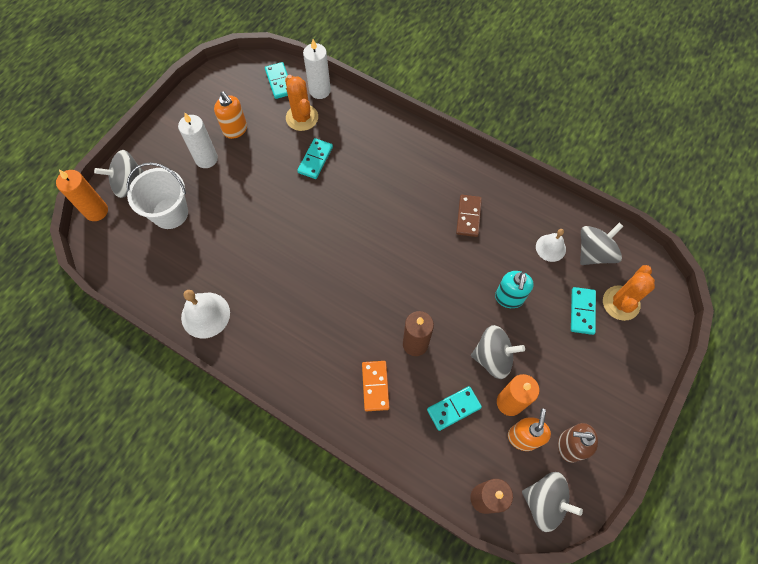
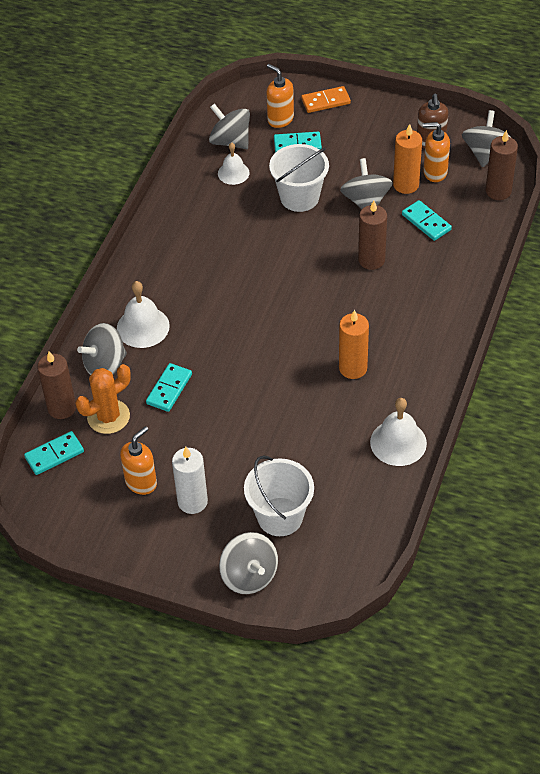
camera: 100 degrees left, 15 degrees down
(96, 211) = (298, 599): orange candle -> orange candle (353, 368)
(315, 160) = (169, 389): turquoise domino -> turquoise domino turned 75 degrees counterclockwise
(320, 90) = (62, 408): white candle -> brown candle
(352, 121) = (105, 365): none -> grey spinning top
(375, 386) = (425, 282): orange domino -> orange domino (325, 101)
(383, 151) = (143, 327): none -> white bell
(468, 216) = (213, 240): brown domino -> none
(509, 298) = (299, 197): turquoise soap dispenser -> white bucket
(621, 303) = (280, 119): orange cactus -> orange soap dispenser

